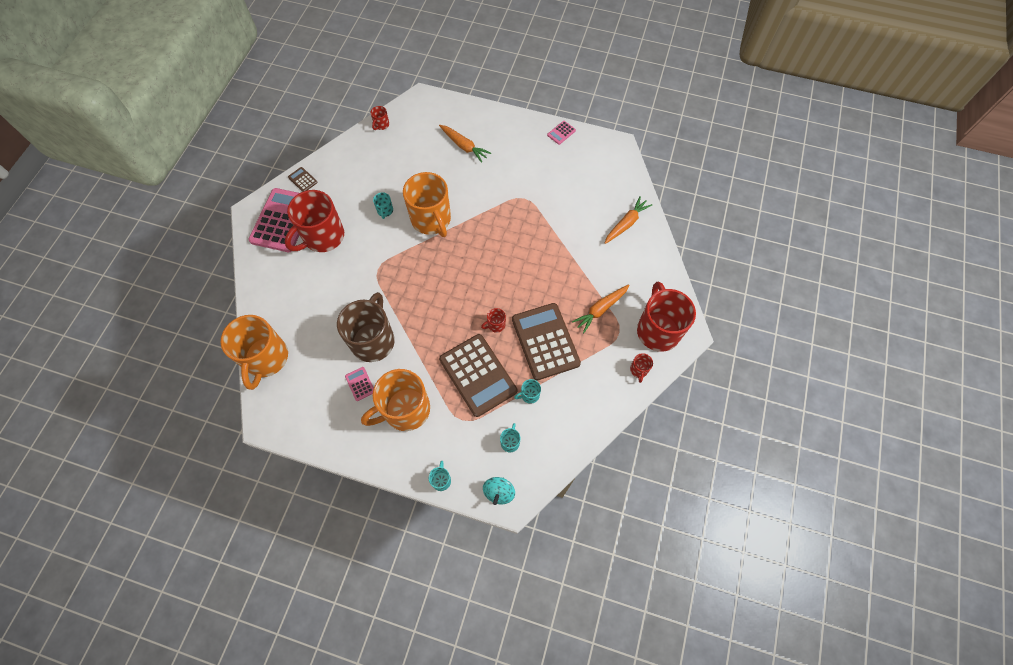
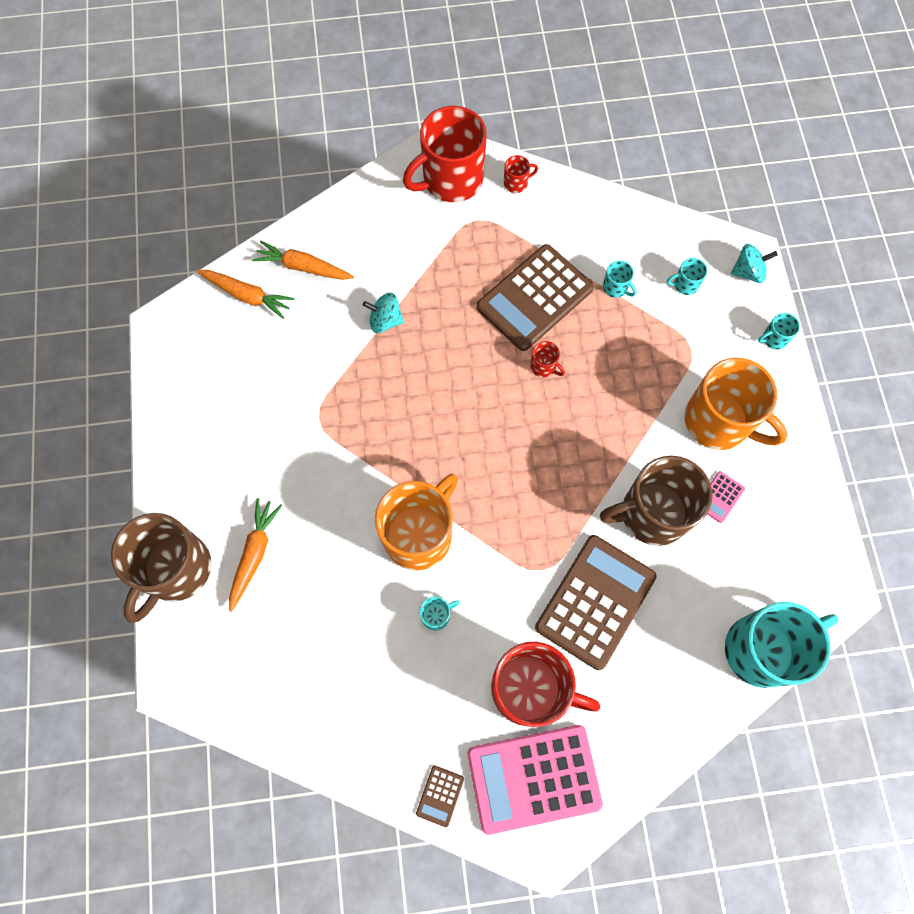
camera: 115 degrees left, 5 degrees up
(266, 358) = (761, 649): orange mug -> turquoise mug
(381, 125) = (263, 722): red mug -> none
(475, 113) = (176, 569): none -> brown mug
(478, 375) = (624, 357): brown calculator -> brown calculator (595, 601)
(561, 133) = (167, 415): pink calculator -> none
(569, 252) = (385, 320): none -> turquoise spinning top
(600, 309) = (455, 252): orange carrot -> orange carrot (247, 295)

